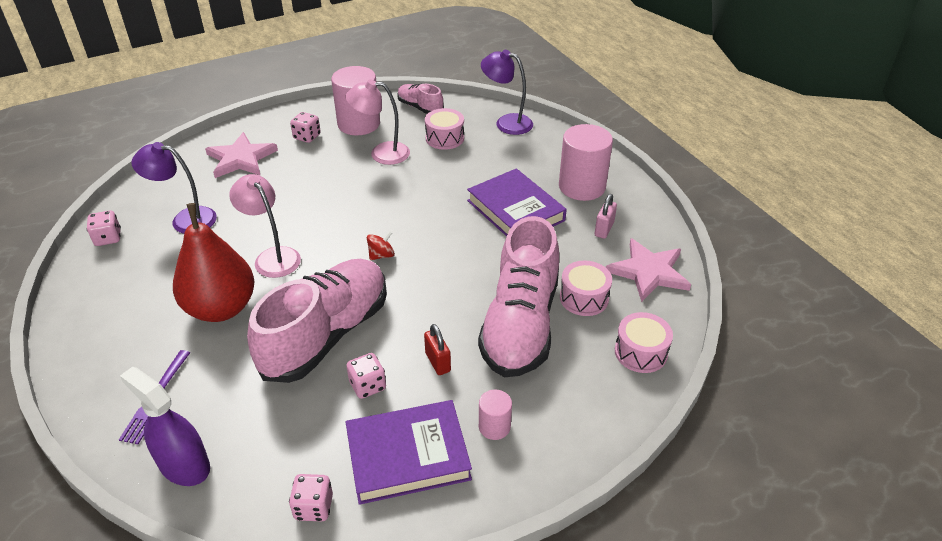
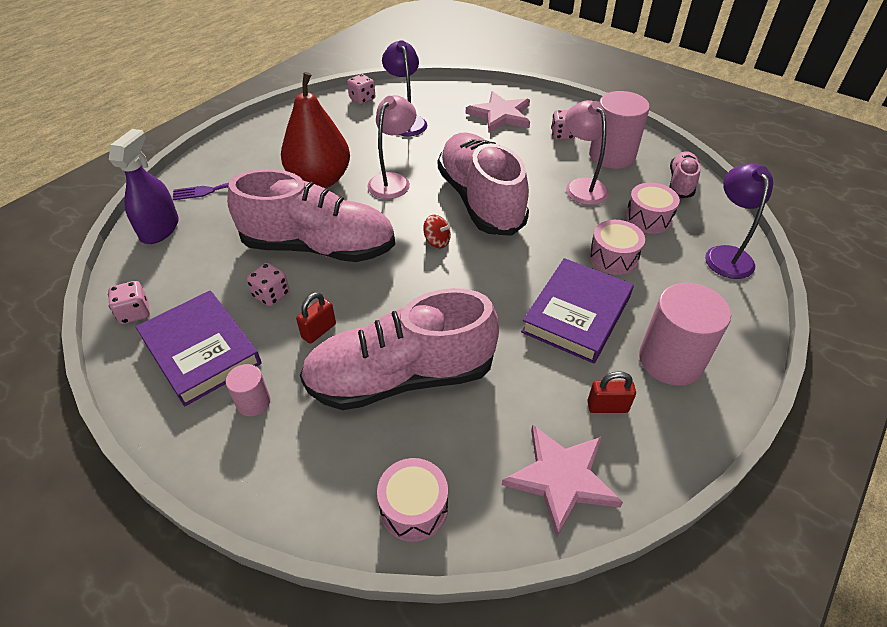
camera: 65 degrees right, 5 degrees up
(350, 212) = (480, 200): none -> pink shoe
(584, 298) = (473, 422): pink drum -> pink drum (613, 257)
(604, 229) = (607, 407): pink padlock -> red padlock

